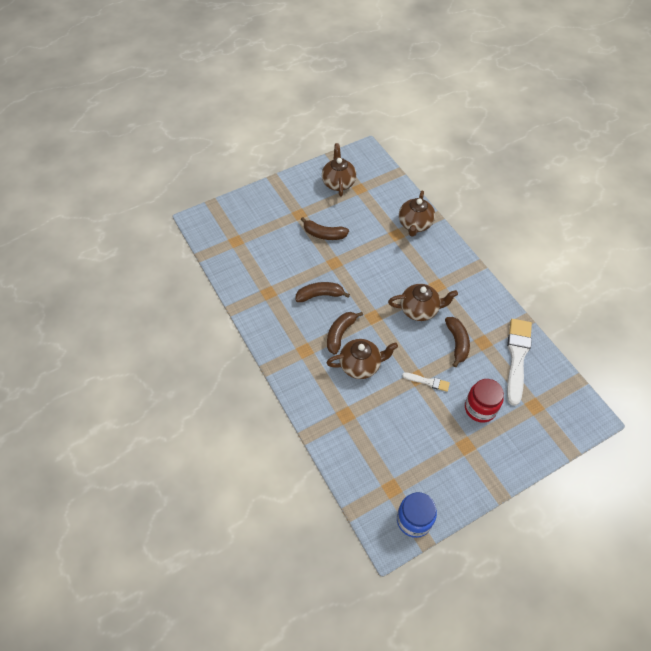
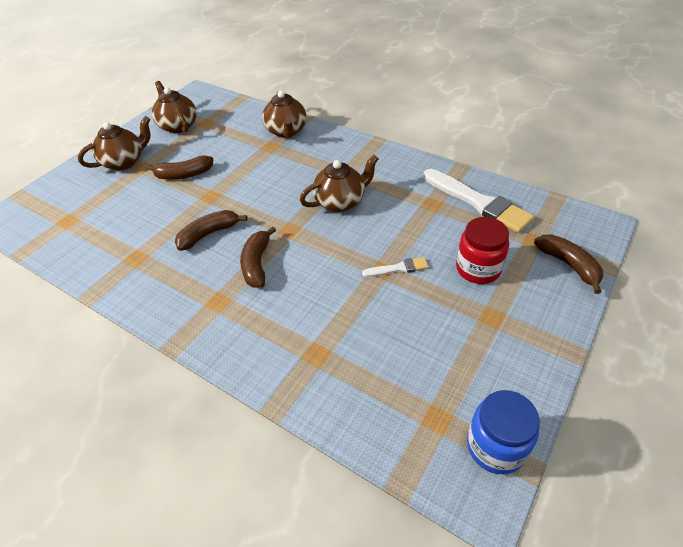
camera: 25 degrees left, 10 degrees down
(360, 365) = (303, 287): brown teapot -> brown teapot (124, 162)
(457, 343) = (404, 216): brown banana -> brown banana (568, 265)
(517, 357) = (478, 202): white brush -> white brush turned 150 degrees clockwise

